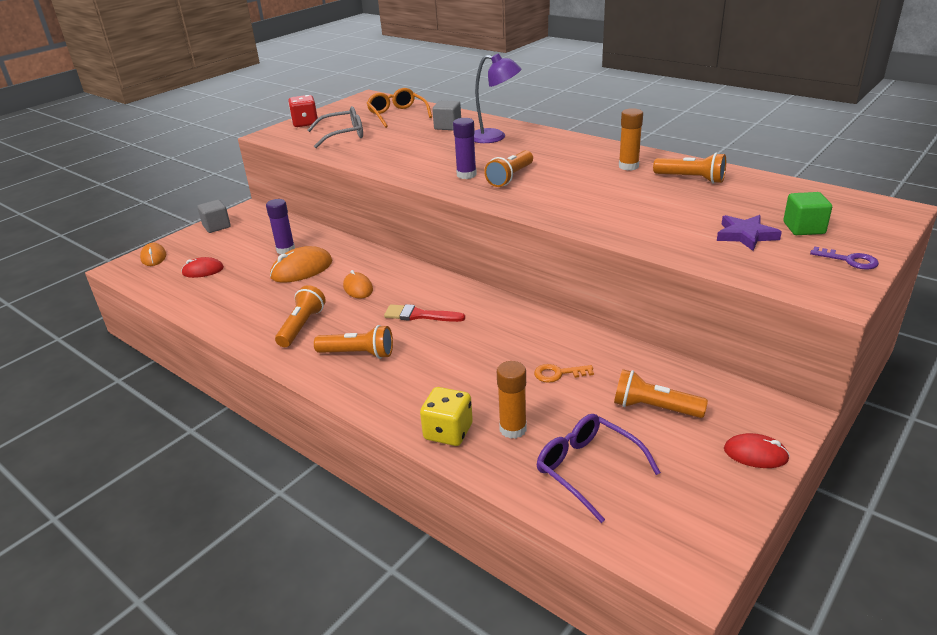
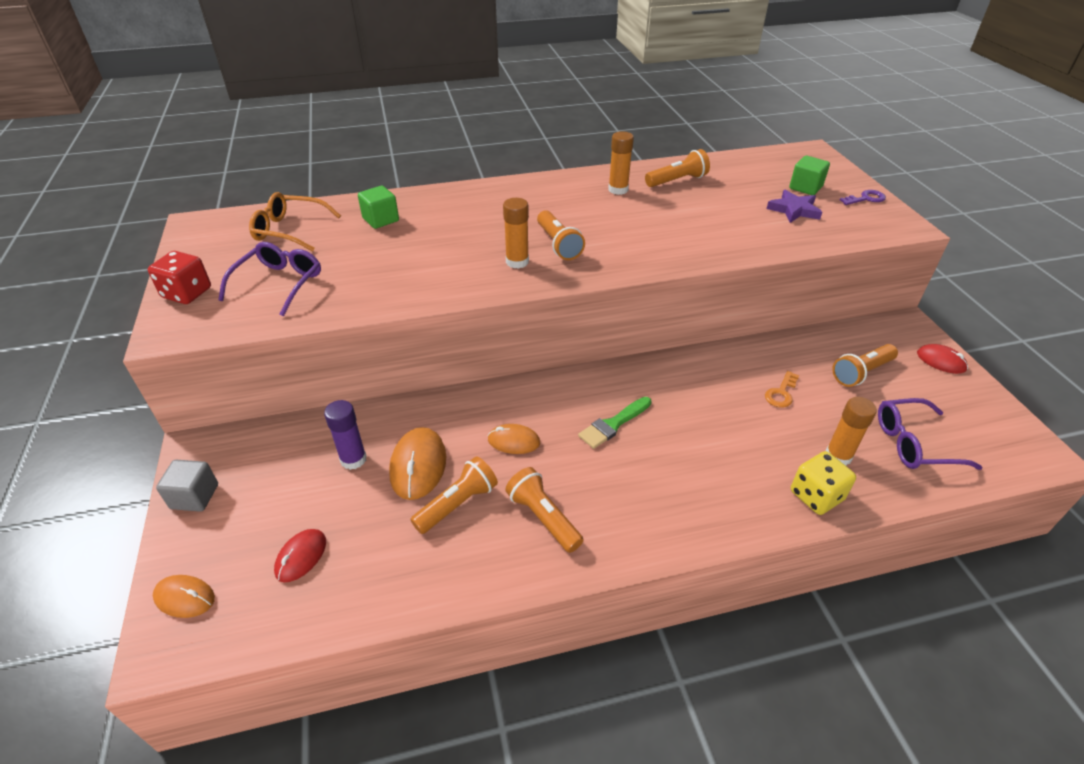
camera: 55 degrees left, 10 degrees up
(343, 135) = (279, 284): grey glasses -> purple glasses
(358, 354) = (641, 497): orange flashlight -> orange flashlight (458, 504)
(419, 315) = (613, 424): red brush -> green brush
(447, 126) = (380, 220): grey cube -> green cube
(466, 175) = (517, 262): purple glue stick -> orange glue stick
(495, 137) = (454, 211): purple lamp -> none
(755, 454) = (941, 361): red mouse -> red mouse turned 75 degrees clockwise

